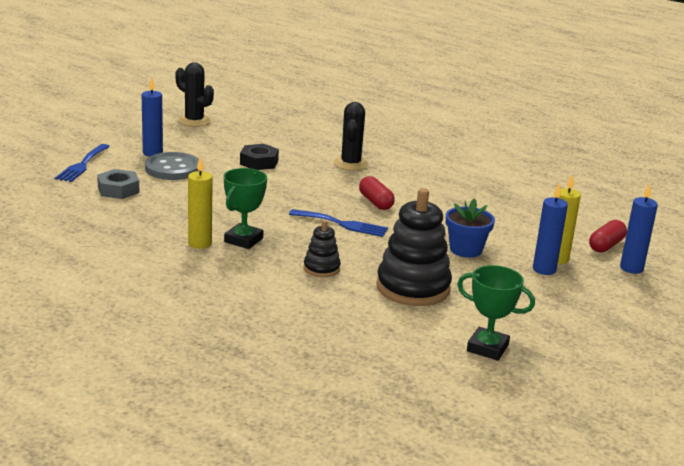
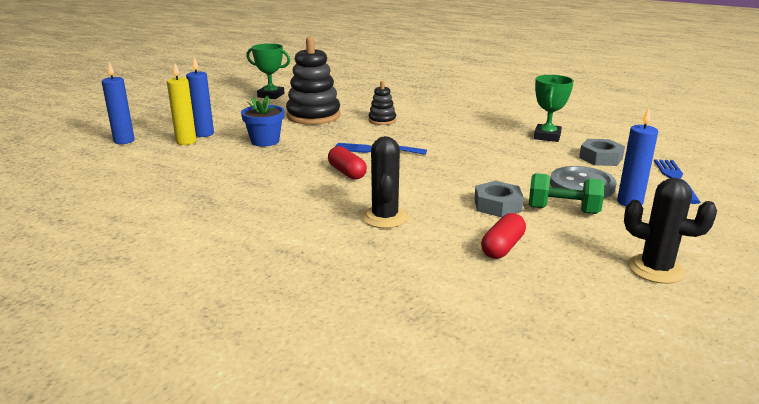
camera: 175 degrees right, 0 degrees up
(200, 244) = (482, 126): yellow candle -> none
(212, 154) = (563, 210): none -> green dumbbell
(243, 240) = (451, 131): green trophy -> green trophy (547, 136)
(259, 162) = (497, 205): black nut -> grey nut
(606, 245) = (127, 156): red capsule -> red capsule (502, 247)

